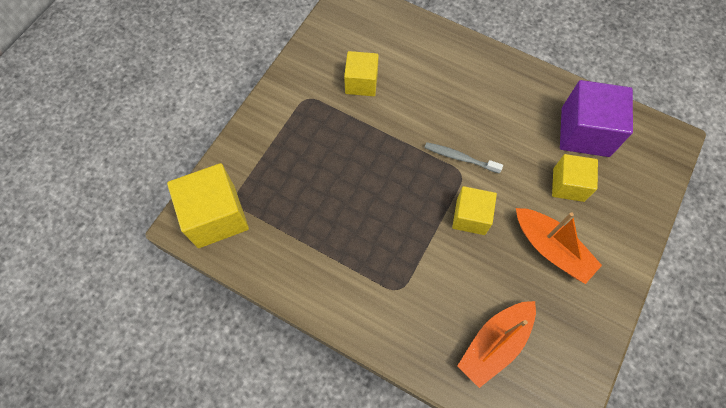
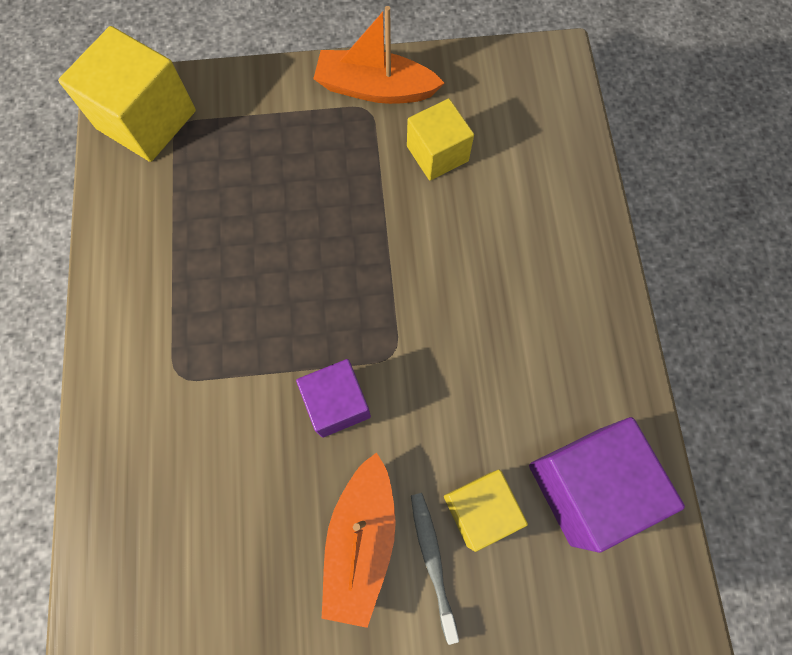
camera: 55 degrees right, 5 degrees up
(460, 158) = (416, 338): grey toothbrush -> grey toothbrush (432, 560)
(470, 217) = (337, 403): yellow cube -> purple cube
(494, 344) = (174, 540): orange boat -> orange boat (375, 88)

